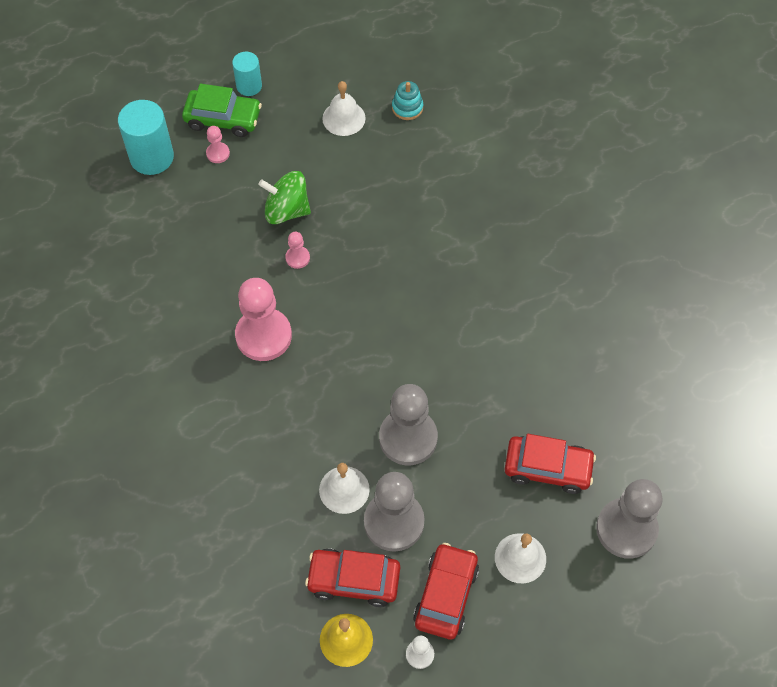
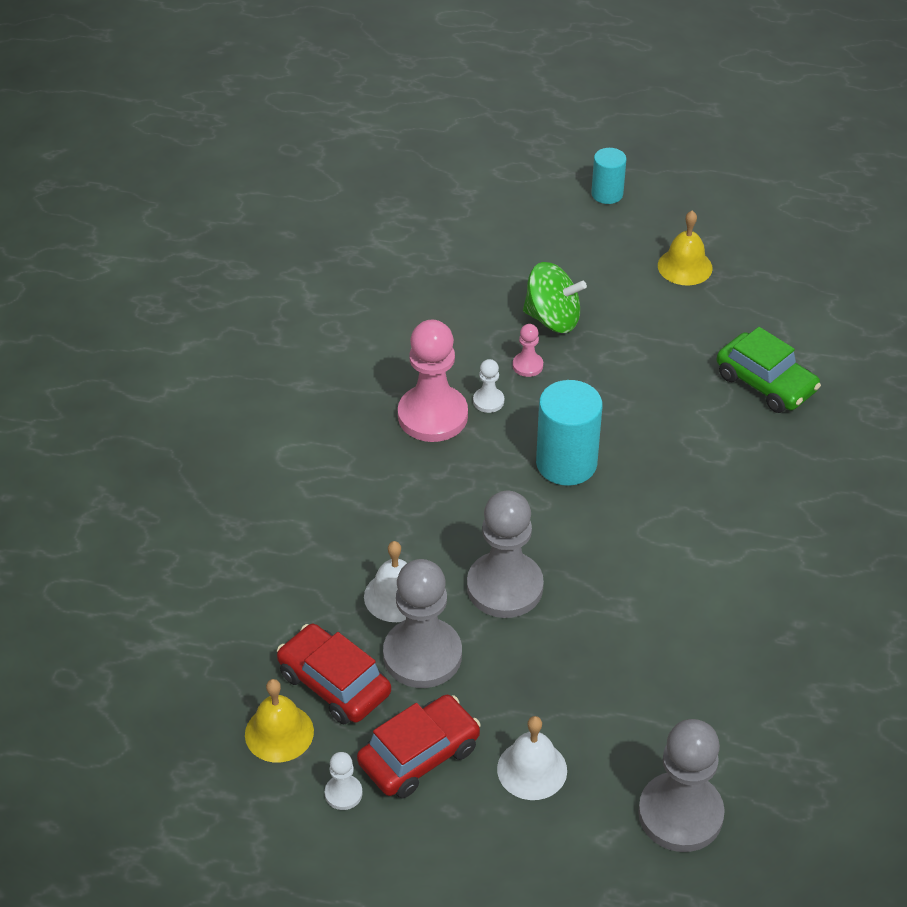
camera: 35 degrees right, 15 degrees down
(152, 157) = (454, 210): turquoise cylinder -> turquoise cylinder (566, 463)
(218, 153) = (524, 237): pink pawn -> none
(223, 119) = (555, 210): green car -> green car (765, 383)
(286, 210) = (552, 319): green spinning top -> green spinning top turned 150 degrees clockwise
(292, 302) = (488, 401): none -> white pawn
(344, 118) = (685, 266): white bell -> yellow bell
(407, 107) = (764, 289): turquoise stacking toy -> none
(547, 468) = (637, 702): red car -> none

